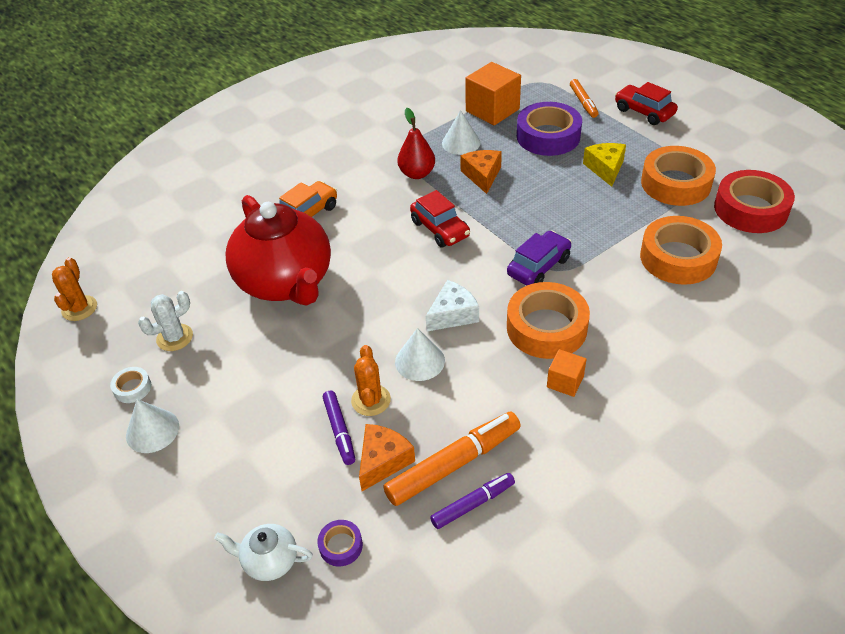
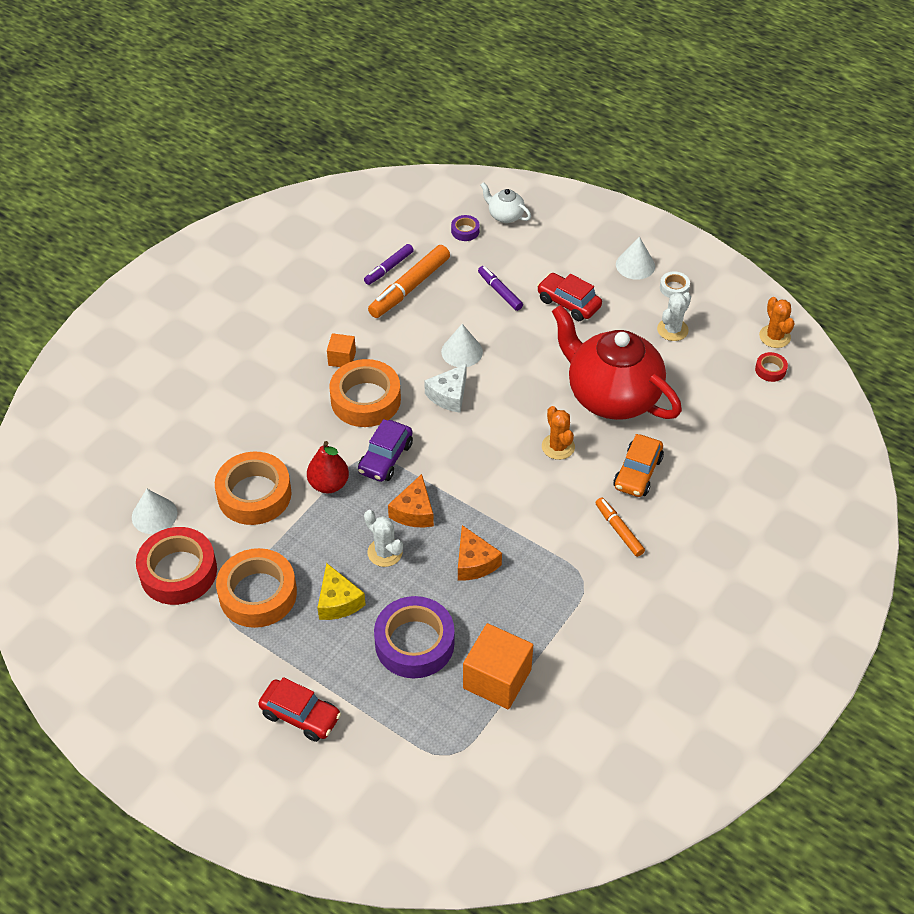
camera: 160 degrees right, 5 degrees up
(115, 277) = (770, 370): none -> red tape
(269, 561) = (505, 215): white teapot -> white teapot turned 135 degrees counterclockwise
(371, 400) = (487, 316): orange cactus -> orange cactus (558, 447)
(383, 461) = (459, 280): orange cheese -> orange cheese (414, 511)
(417, 173) = (548, 550): red pear -> red pear (329, 484)
(440, 229) = (494, 481): red car -> red car (568, 303)
(461, 143) = (516, 610): white cone -> white cone (154, 515)
(558, 194) = (385, 552): none -> white cactus
(583, 102) = (382, 719): orange marker -> orange marker (619, 530)

